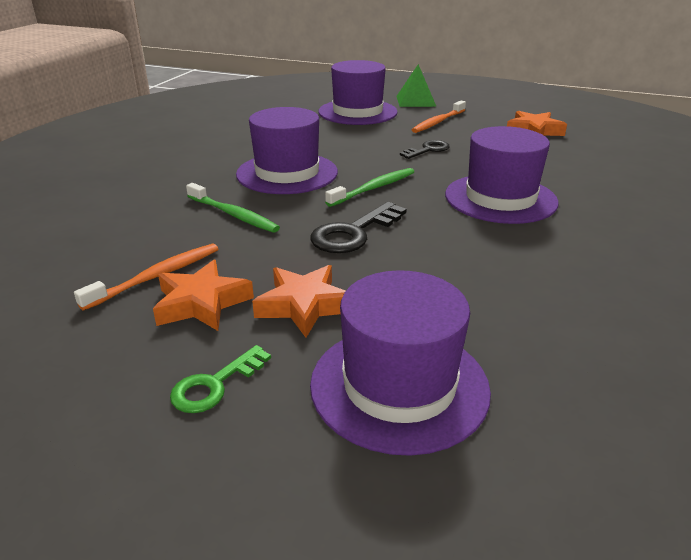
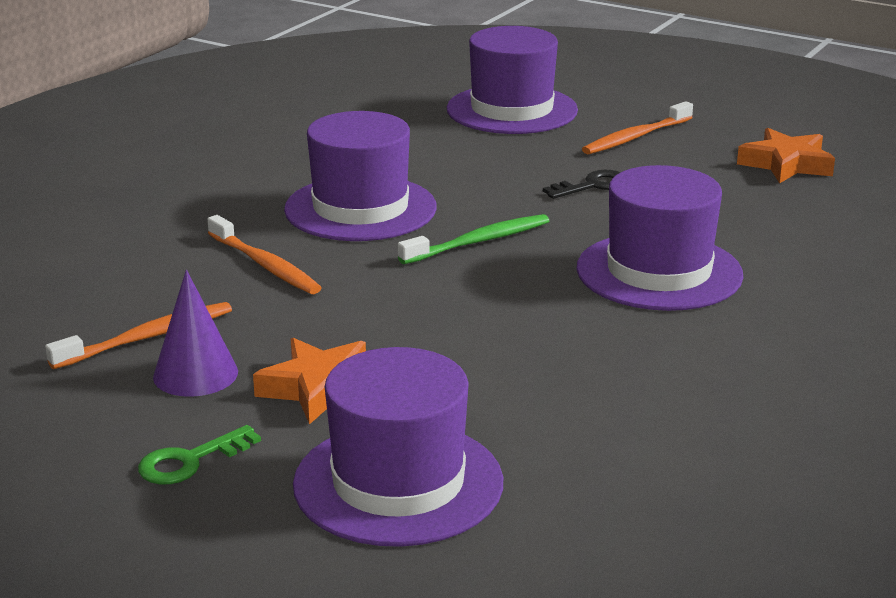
camera: 10 degrees right, 5 degrees down
(201, 303) = (195, 374): orange star -> purple cone
(233, 215) = (265, 265): green toothbrush -> orange toothbrush
(353, 233) = (421, 304): black key -> none
(415, 101) = (619, 94): green pyramid -> none

